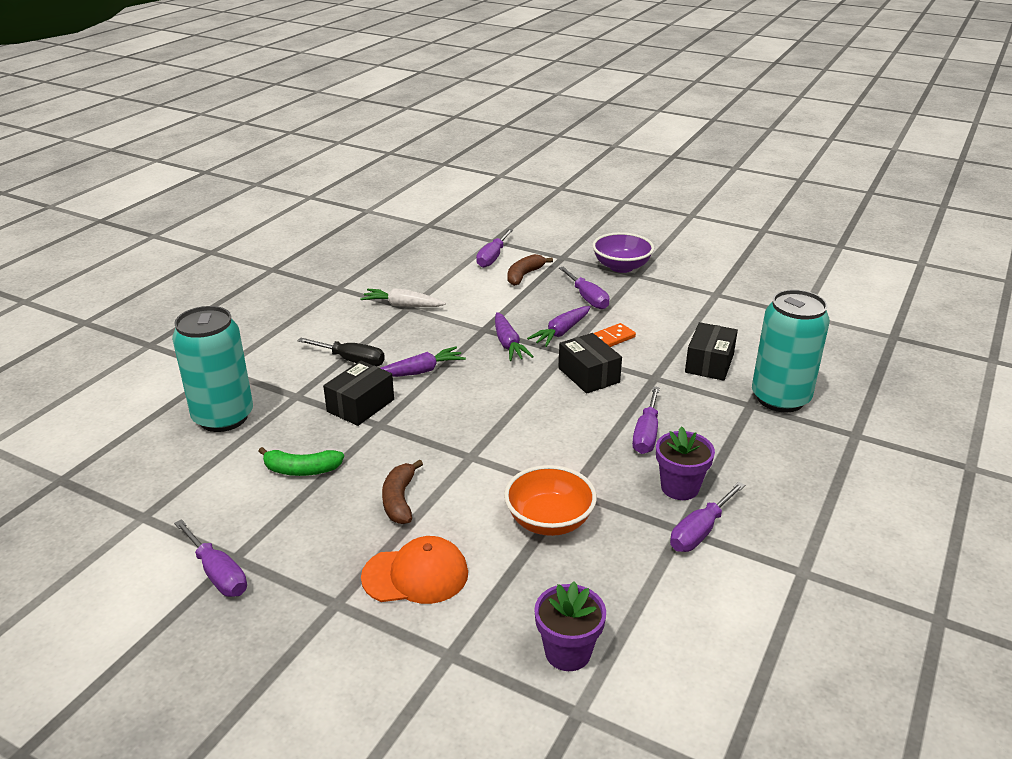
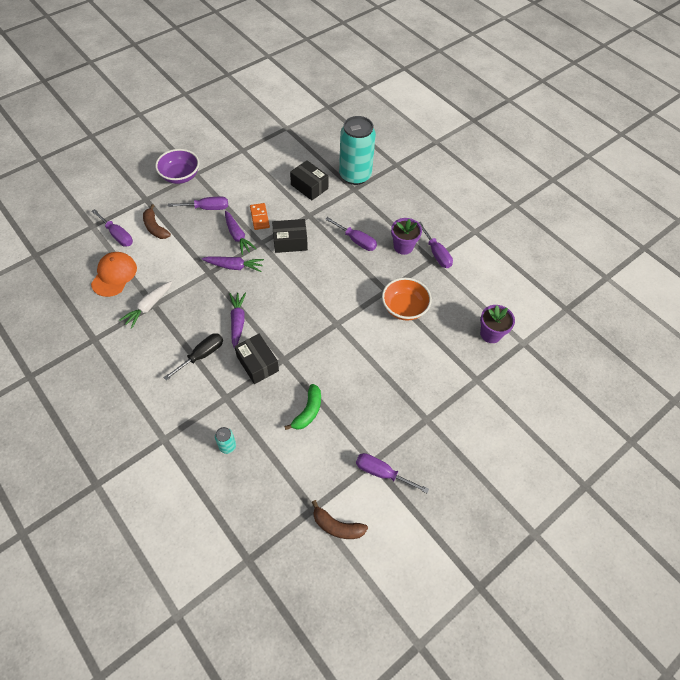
camera: 70 degrees left, 25 degrees up
(218, 574) = (382, 473): purple screwdriver -> purple screwdriver turned 135 degrees counterclockwise
(223, 417) = (227, 446): turquoise can -> turquoise can, size x0.40
(399, 500) = (359, 368): brown banana -> brown banana (337, 526)
(415, 575) = (420, 378): orange cap -> orange cap (114, 275)

